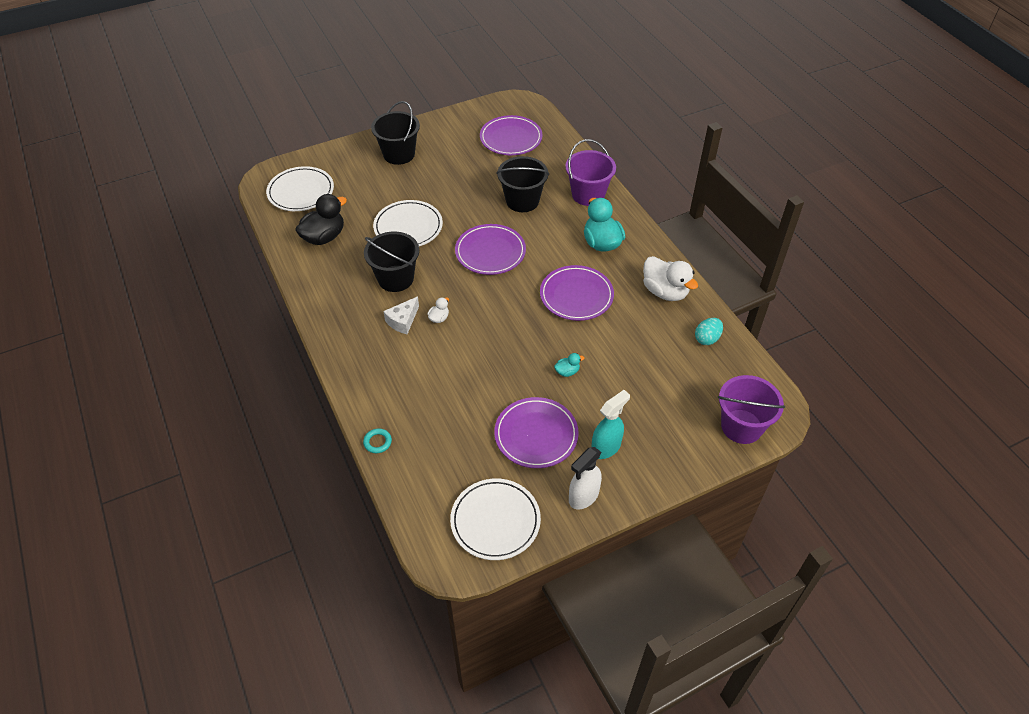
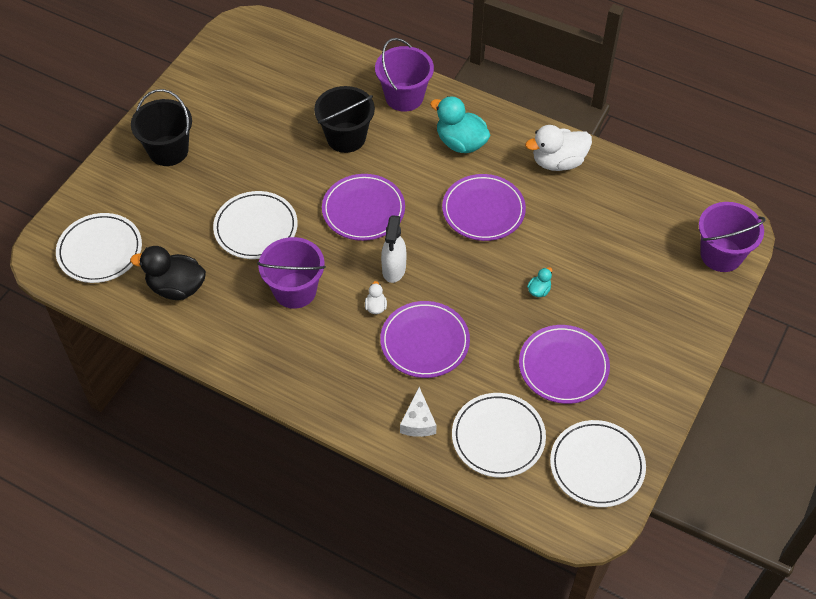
camera: 35 degrees left, 5 degrees up
(324, 237) = (176, 287): black duck -> black duck turned 90 degrees counterclockwise
(377, 442) = (430, 462): turquoise ring -> none
(395, 278) = (295, 290): black bucket -> purple bucket
(403, 321) = (343, 330): white cheese -> white cheese (418, 421)
(441, 455) = (498, 437): none -> white plate
(511, 138) = (272, 72): purple plate -> purple plate (425, 342)
(583, 496) = (649, 397): white spray bottle -> white spray bottle (394, 269)
(606, 447) = (630, 341): turquoise spray bottle -> none
(665, 292) = (558, 162): white duck -> white duck turned 150 degrees clockwise
(707, 339) = (630, 188): turquoise egg -> none

